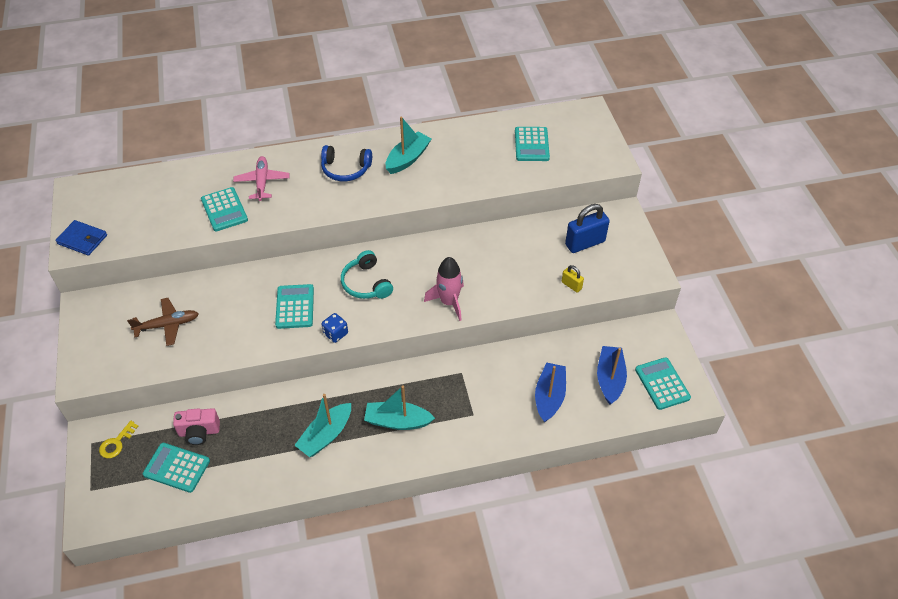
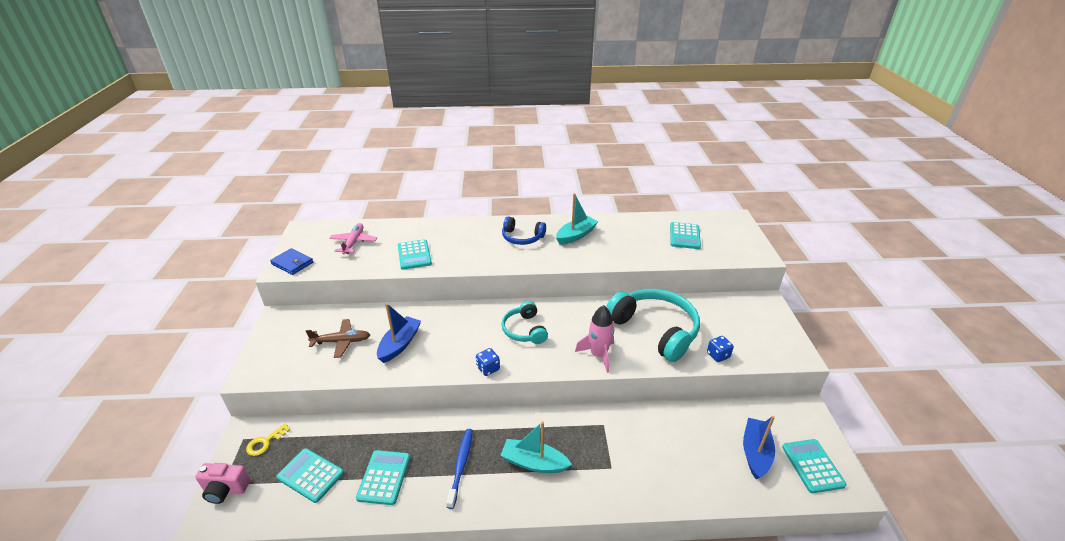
camera: 10 degrees right, 15 degrees down
(199, 432) = (343, 444): pink camera -> pink camera (225, 489)
(262, 182) = (451, 239): pink plane -> pink plane (354, 242)
(295, 307) = (456, 341): turquoise calculator -> turquoise calculator (384, 477)
(326, 435) = (461, 466): turquoise boat -> blue toothbrush
(506, 264) = (655, 330): none -> turquoise headphones
(549, 396) = (691, 461): blue boat -> blue boat (400, 344)
(571, 285) = (718, 355): yellow padlock -> blue dice
(585, 243) = (731, 321): blue padlock -> none

